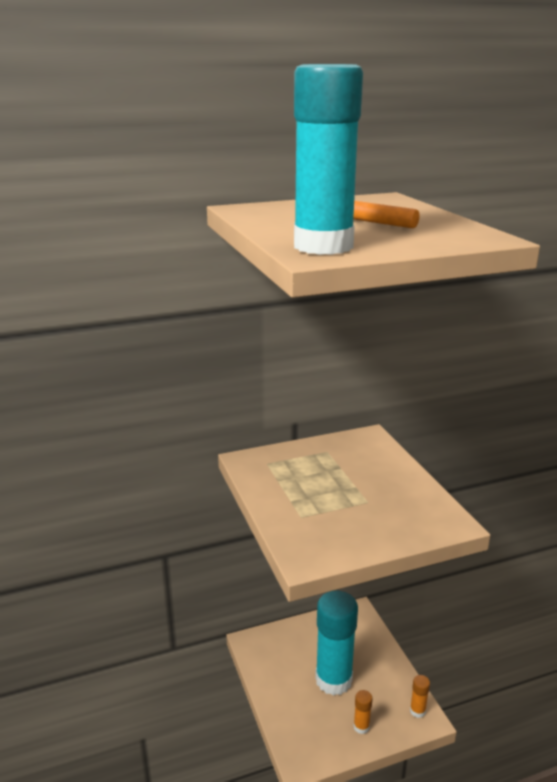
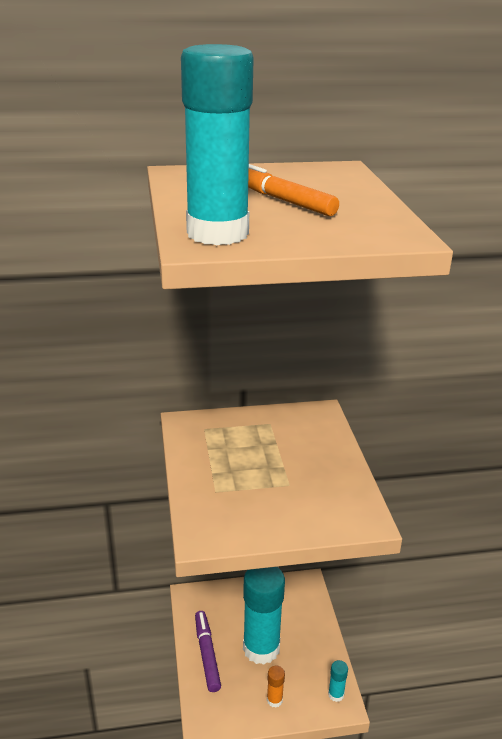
camera: 10 degrees right, 5 degrees up
(282, 694) = (207, 654): none -> purple marker
(417, 711) = (336, 694): orange glue stick -> turquoise glue stick

